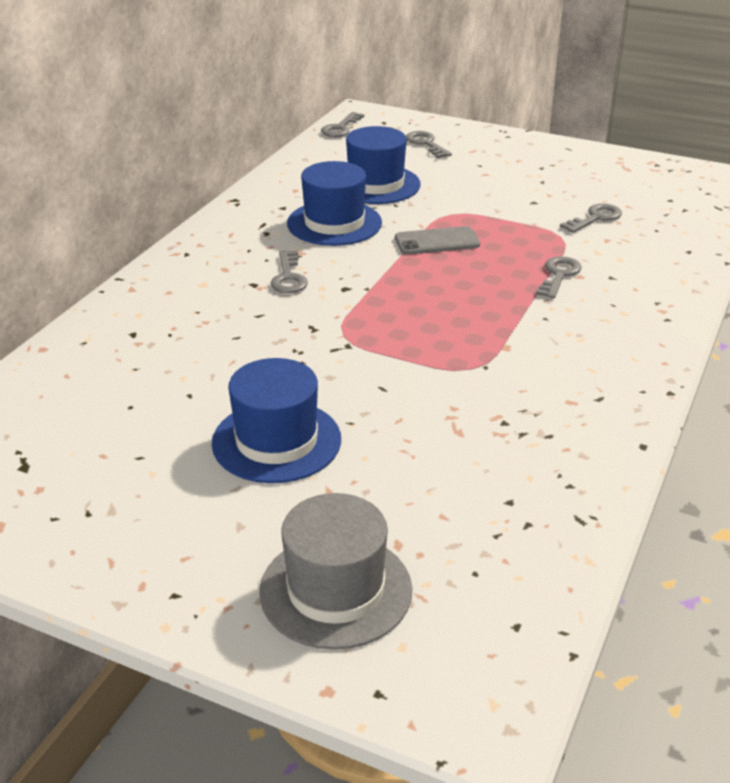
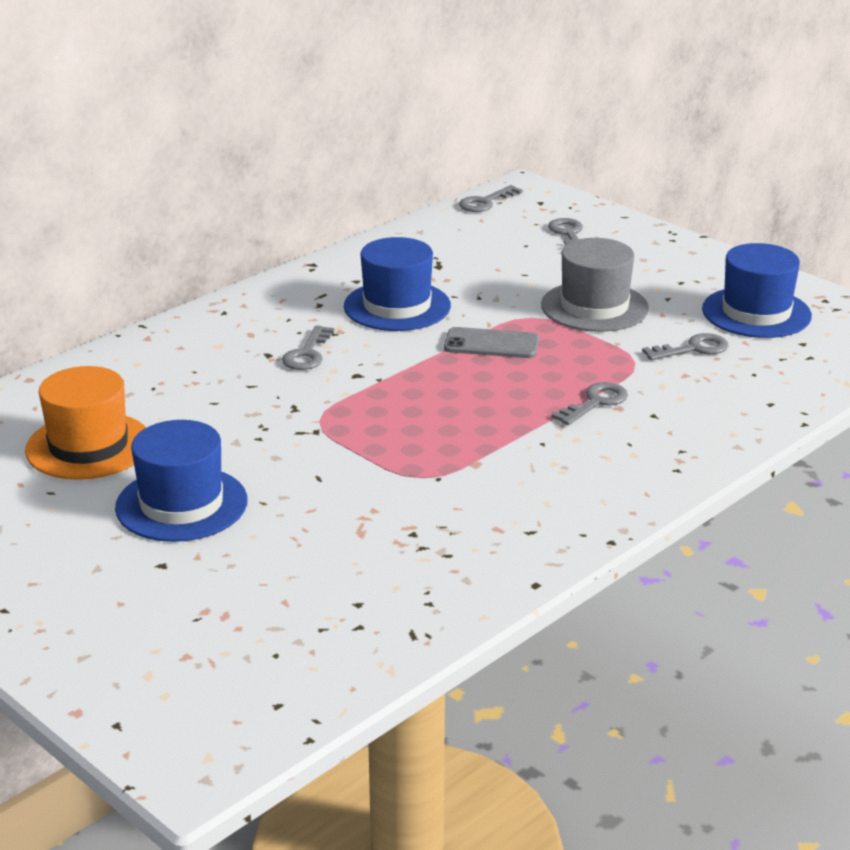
camera: 20 degrees right, 5 degrees down
(146, 402) = (88, 446): none -> orange hat
(336, 590) = (141, 638): grey hat -> grey hat (594, 307)
(376, 184) = (474, 272): blue hat -> blue hat (756, 313)

